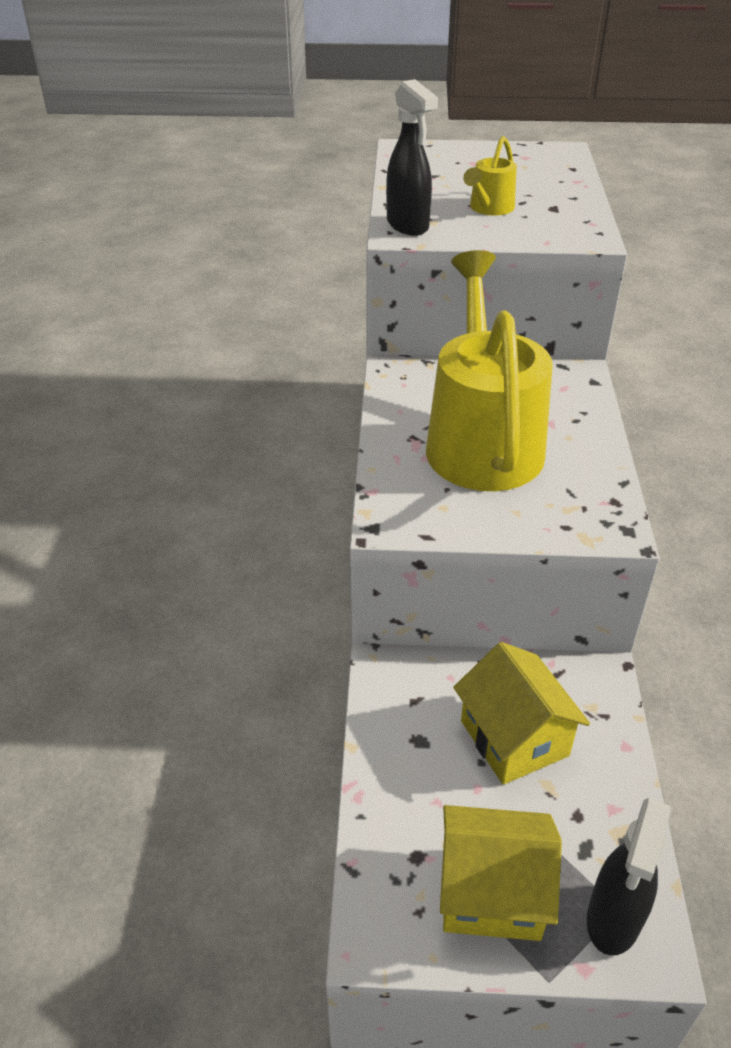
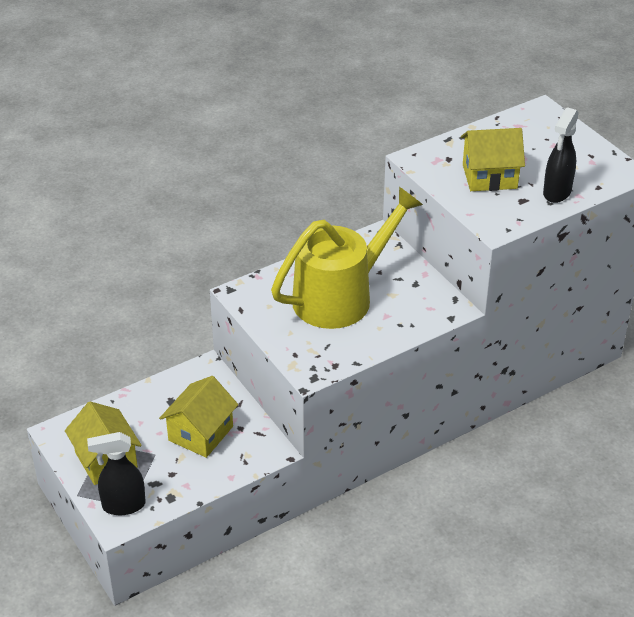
camera: 55 degrees right, 0 degrees up
(408, 226) = (429, 157): black spray bottle -> black spray bottle (556, 193)
(489, 208) = (489, 176): yellow watering can -> yellow house

